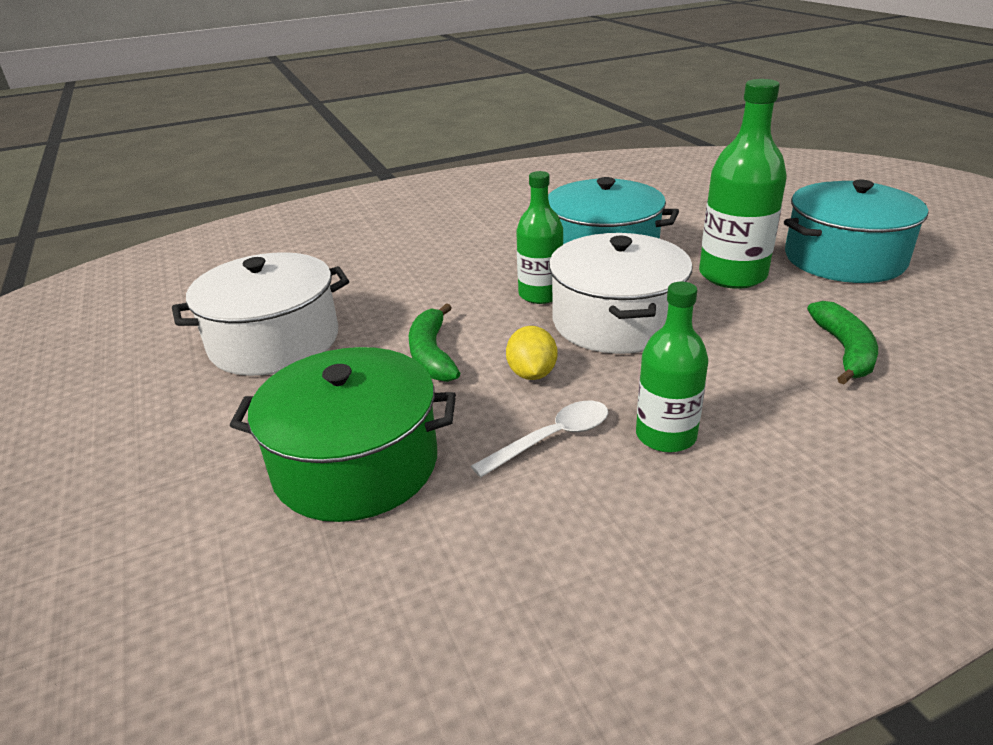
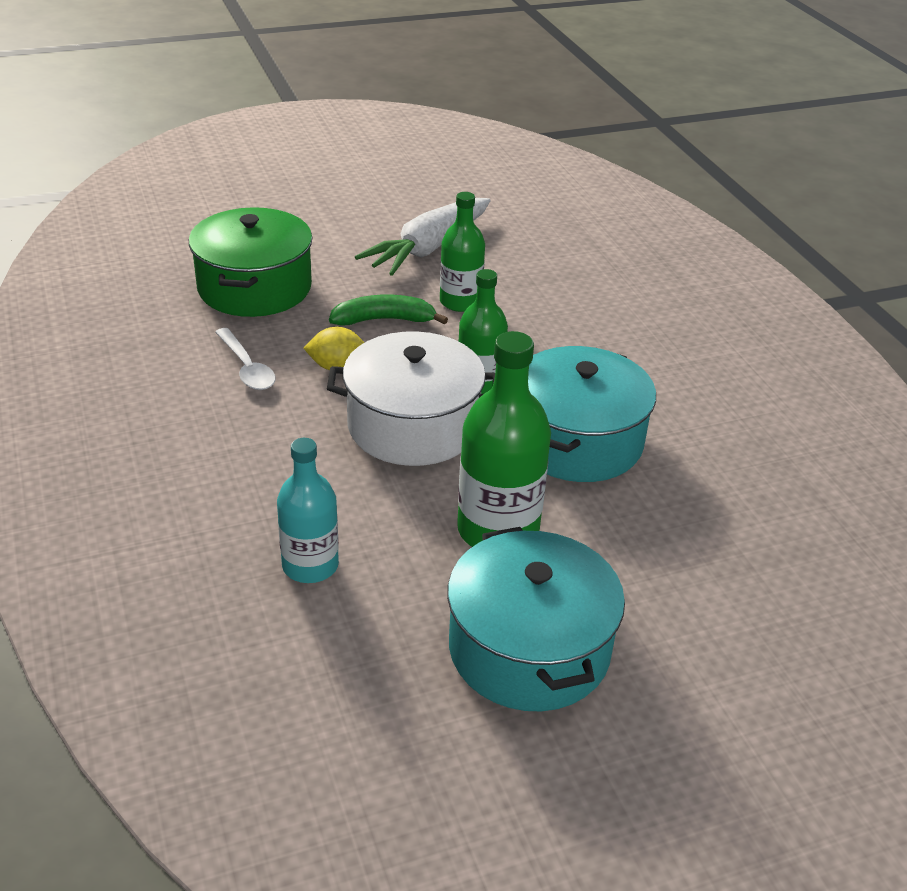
camera: 90 degrees right, 5 degrees up
(274, 341) = (428, 249): white pot -> white carrot
(665, 435) = (227, 422): green bottle -> green bottle (460, 302)
(844, 351) = (310, 565): green banana -> turquoise bottle

